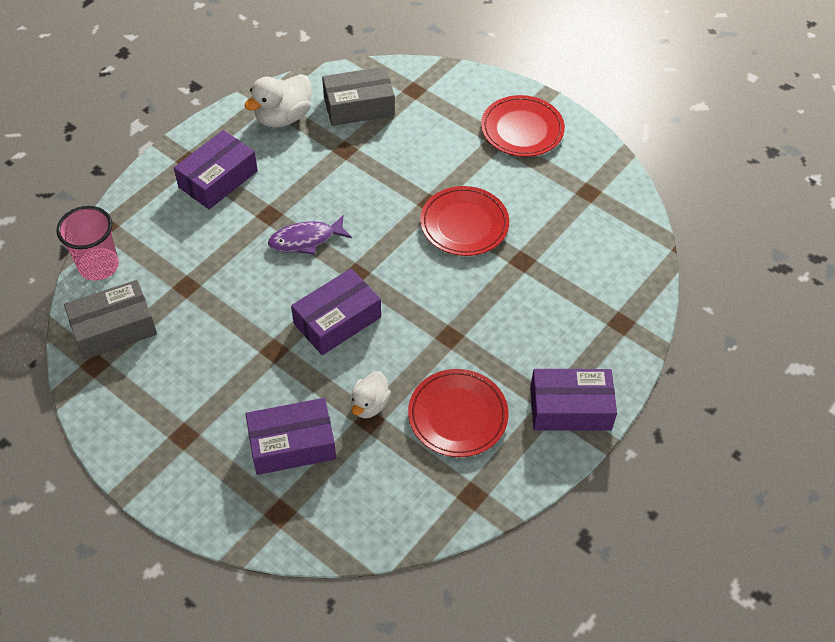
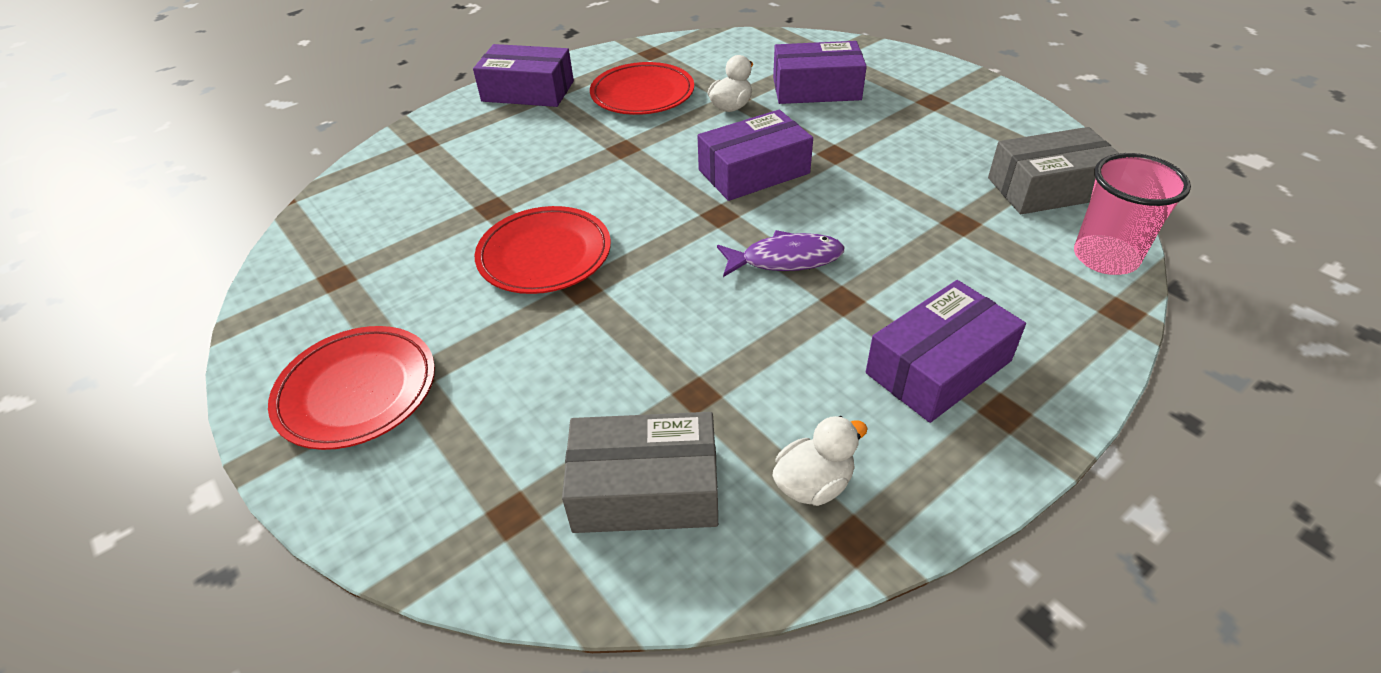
camera: 165 degrees left, 10 degrees down
(283, 117) = (813, 484): white duck -> white duck, size x0.63

